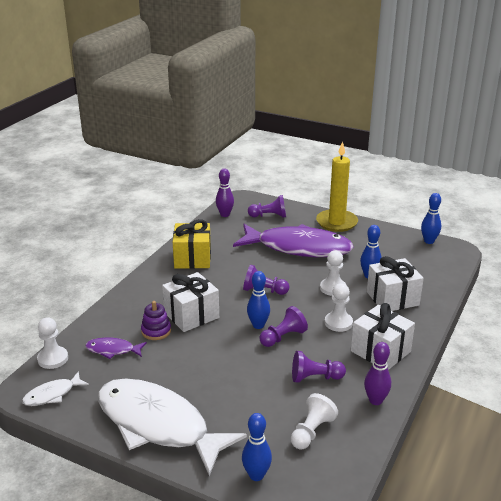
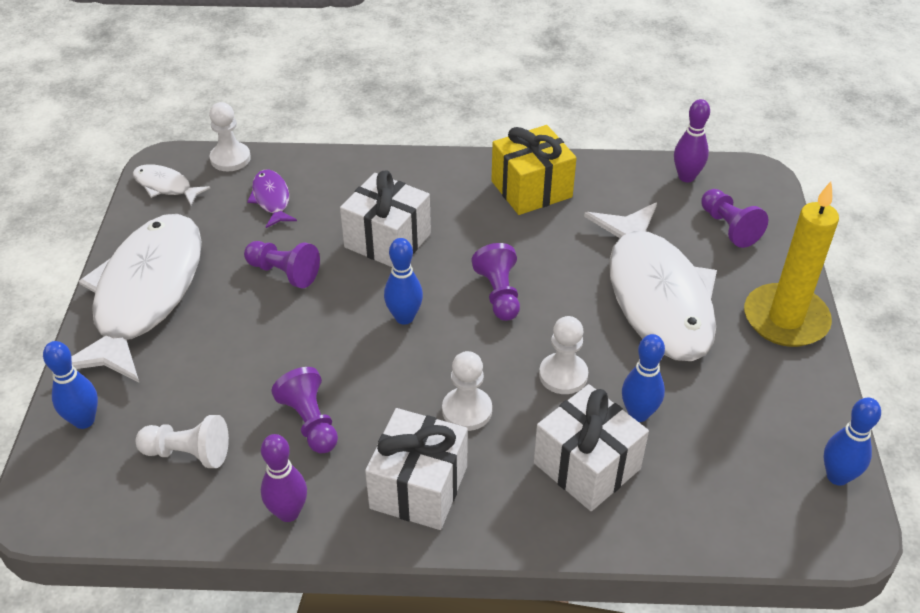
camera: 65 degrees right, 15 degrees up
(156, 331) = (332, 221): purple stacking toy -> none
(283, 337) = (390, 355): purple pawn -> purple pawn (284, 273)
(298, 248) = (656, 295): purple fish -> white fish

